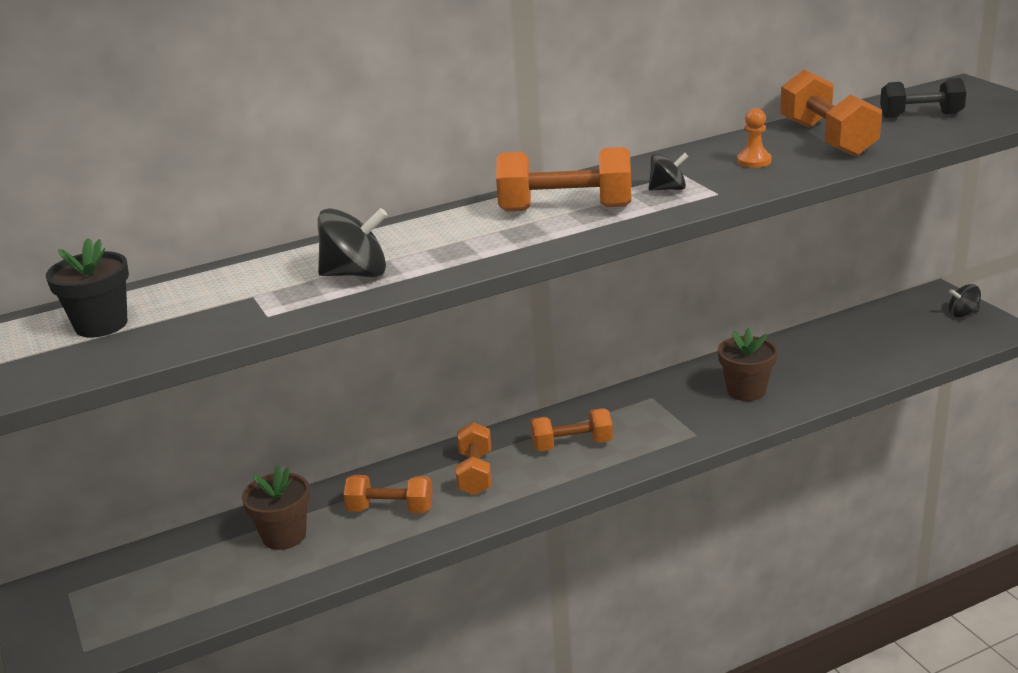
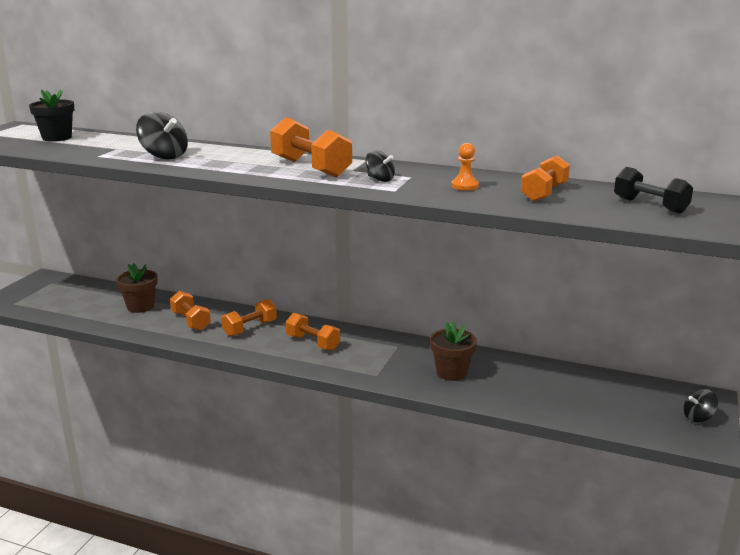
camera: 45 degrees right, 5 degrees down
(827, 139) = (544, 193): orange dumbbell -> orange dumbbell, size x0.66
(963, 314) = (698, 417): black spinning top -> black spinning top turned 60 degrees counterclockwise

